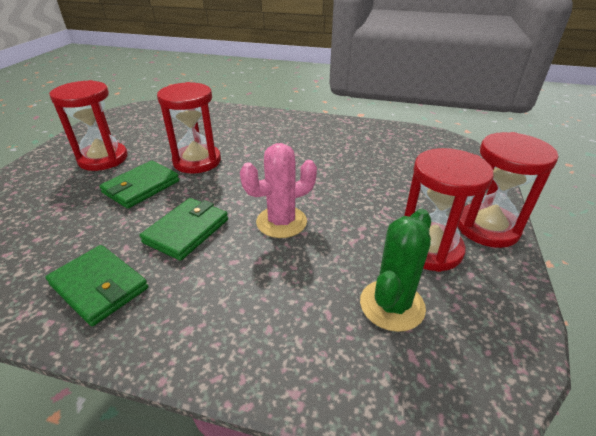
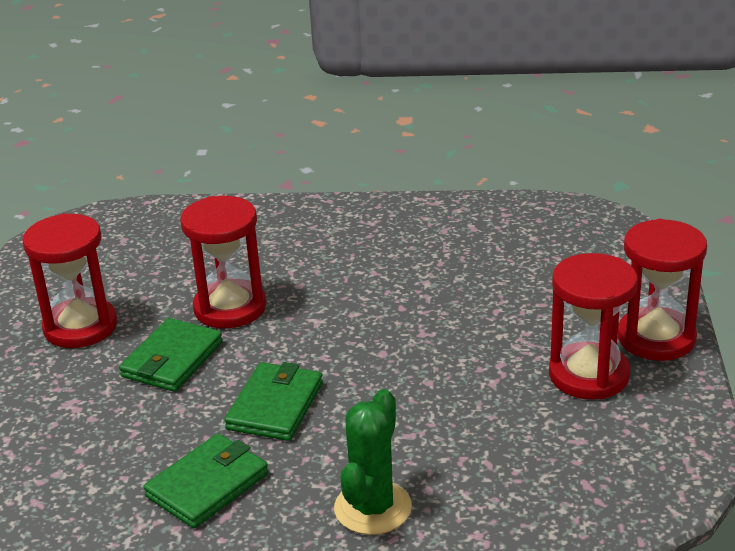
camera: 10 degrees left, 5 degrees down
(99, 287) = (208, 485): green wallet -> green wallet turned 75 degrees counterclockwise
(281, 222) = (394, 374): pink cactus -> none
(392, 305) = (556, 442): green cactus -> green cactus (373, 508)

